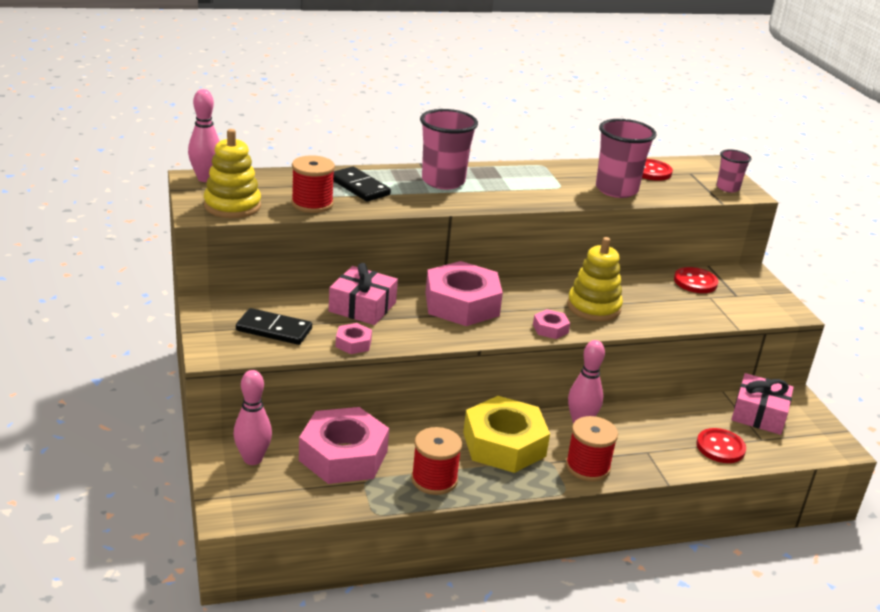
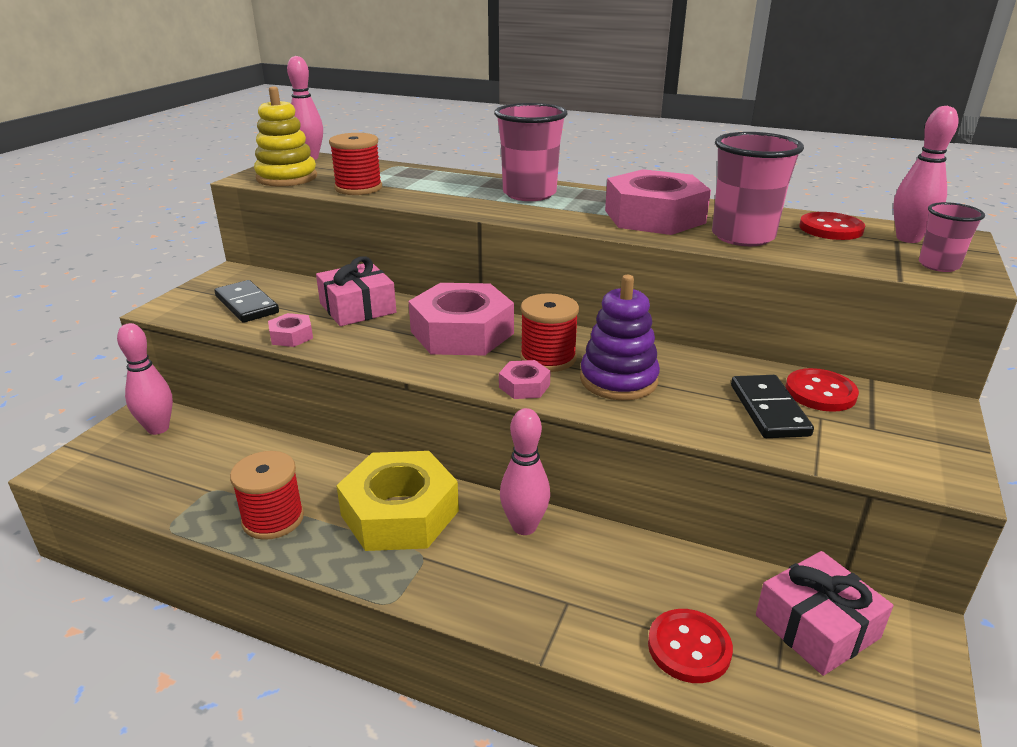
camera: 40 degrees right, 0 degrees up
(343, 456) = (231, 457): pink nut -> pink nut (654, 217)
(359, 187) = (431, 184): black domino -> black domino (768, 410)
(587, 467) = (460, 585): red spool -> red spool (548, 358)
(593, 307) = (618, 380): yellow stacking toy -> purple stacking toy
(694, 170) = (908, 239): none -> pink bowling pin

